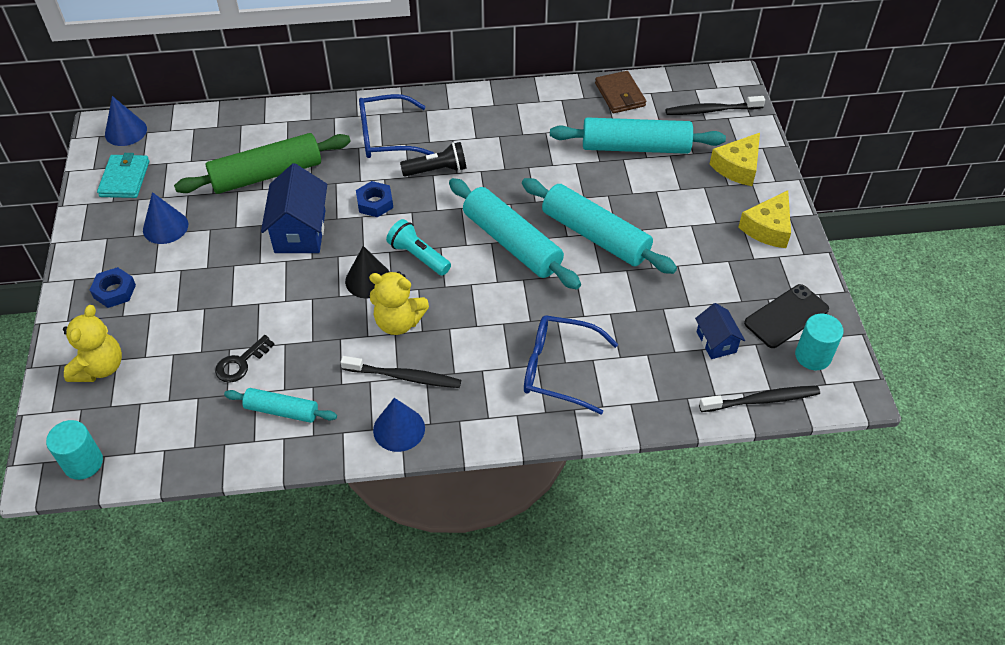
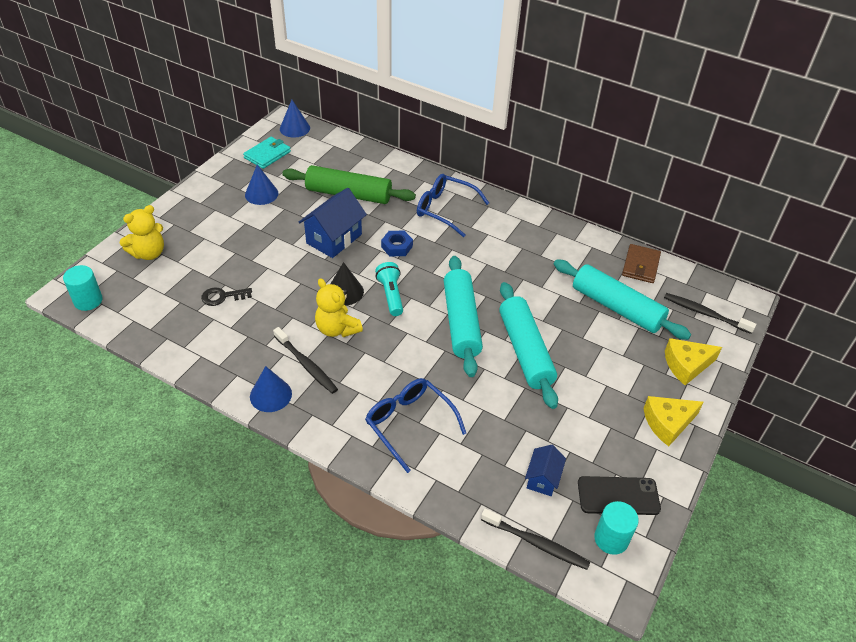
camera: 35 degrees right, 5 degrees down
(114, 291) = (198, 215): blue nut -> none
(282, 411) = (216, 339): turquoise rolling pin -> none
(437, 170) = (457, 248): black flashlight -> none

